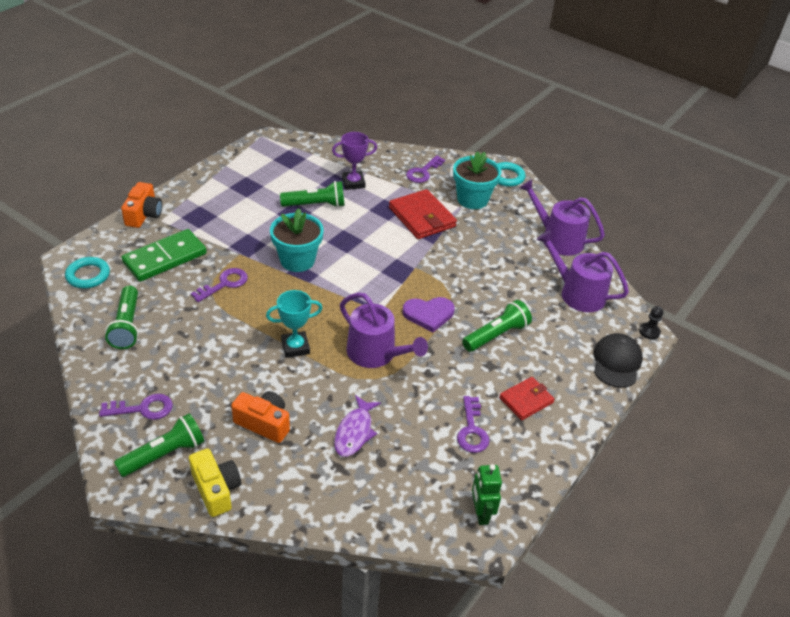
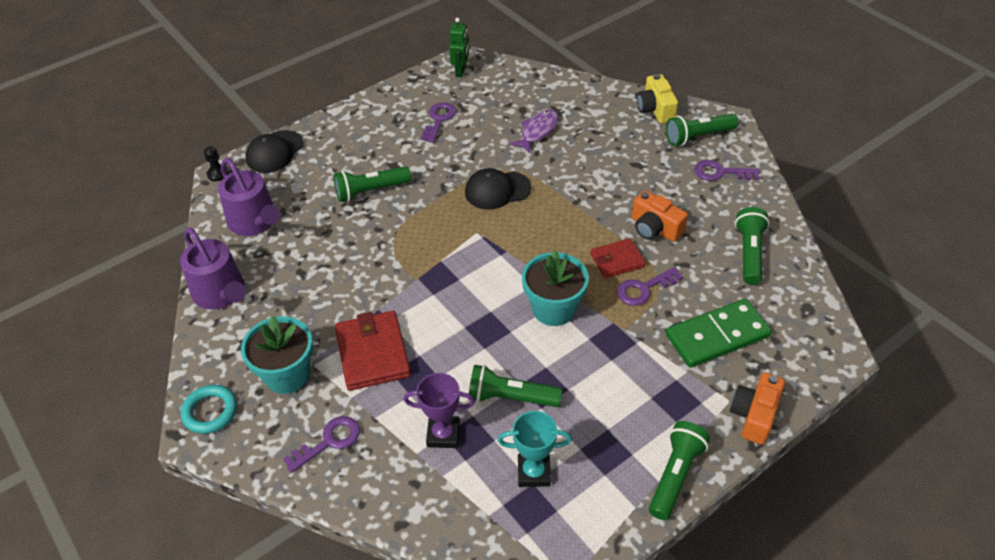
camera: 160 degrees left, 5 degrees up
(88, 275) = (807, 323): turquoise ring -> none
(201, 181) = (675, 475): none -> green flashlight
(264, 423) = (613, 147): orange camera -> orange camera (654, 228)
(295, 347) = (575, 207): turquoise trophy -> turquoise trophy (534, 472)
(376, 353) = (497, 190): purple watering can -> black cap
(428, 314) = (427, 221): purple heart -> none
(526, 400) = (379, 134): red wallet -> red wallet (617, 260)

